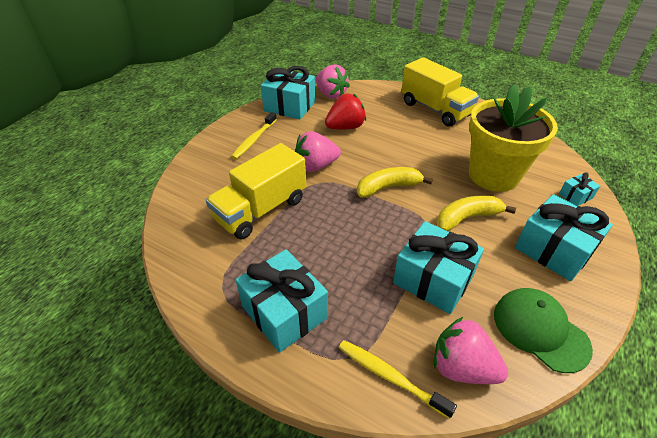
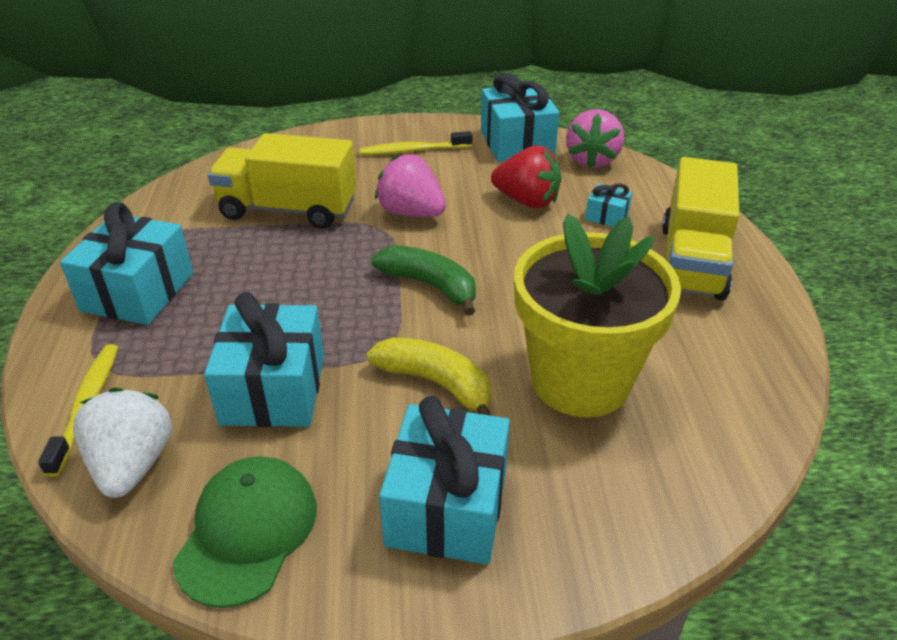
camera: 55 degrees right, 5 degrees down
(388, 187) = (430, 285): yellow banana -> green banana
(461, 367) = (133, 464): pink strawberry -> white strawberry
(575, 196) = (636, 505): turquoise gift -> turquoise gift (606, 216)

